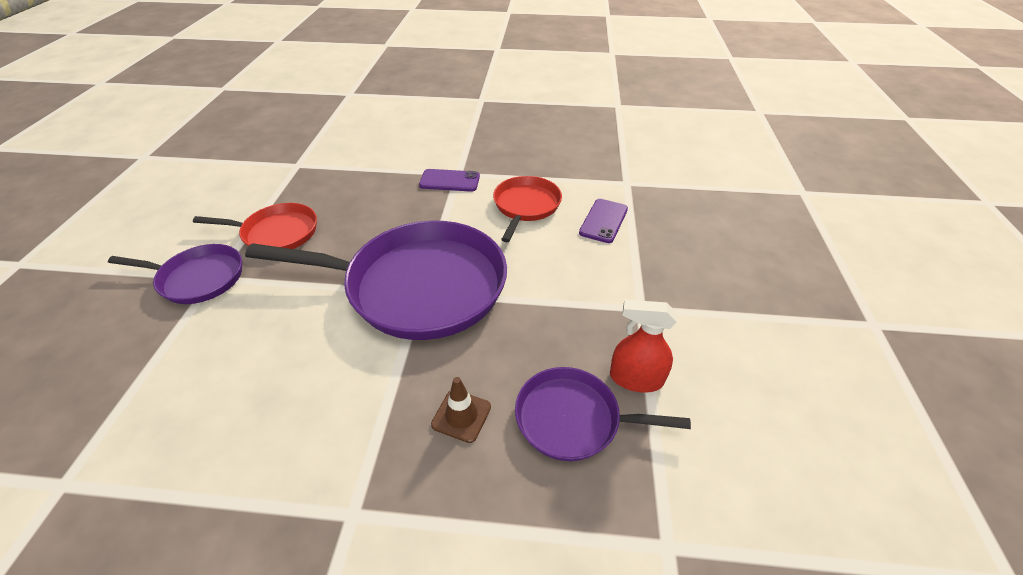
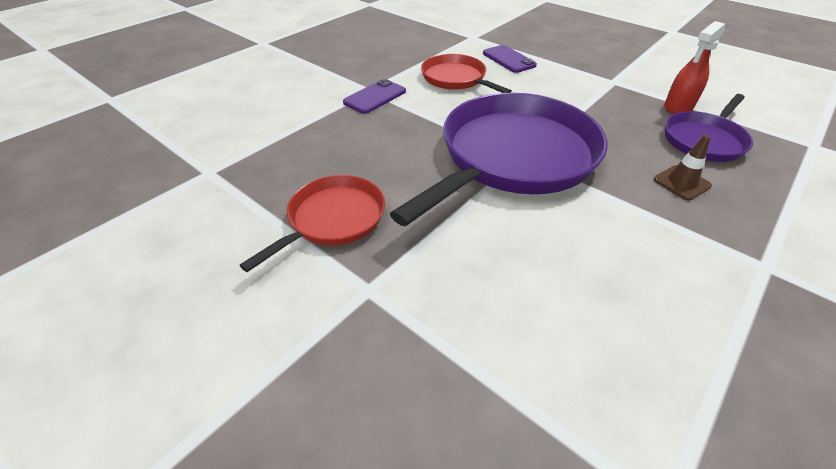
camera: 55 degrees left, 0 degrees up
(198, 278) = (355, 304): purple pan -> none

